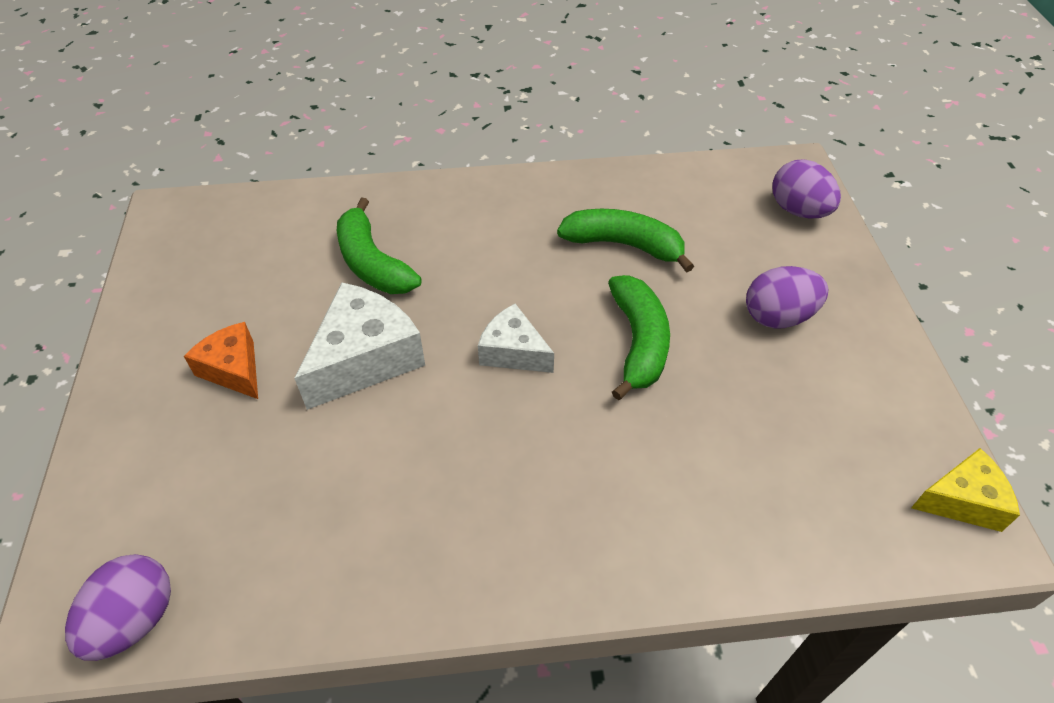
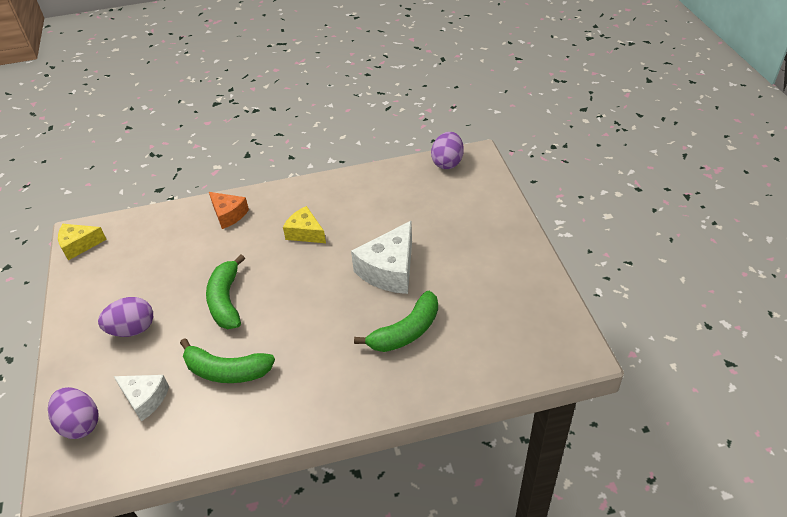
camera: 175 degrees right, 5 degrees down
(233, 369) = (462, 255): orange cheese -> orange cheese (229, 215)
(373, 263) = (406, 331): green banana -> green banana turned 90 degrees clockwise
(500, 459) = (305, 233): none -> yellow cheese
(513, 352) = (302, 285): white cheese -> white cheese (145, 399)

